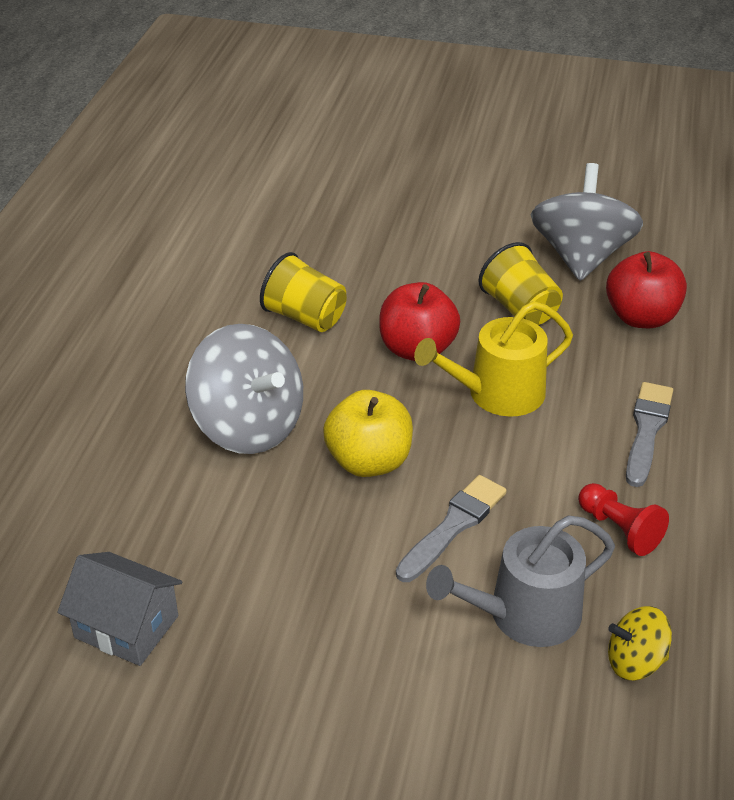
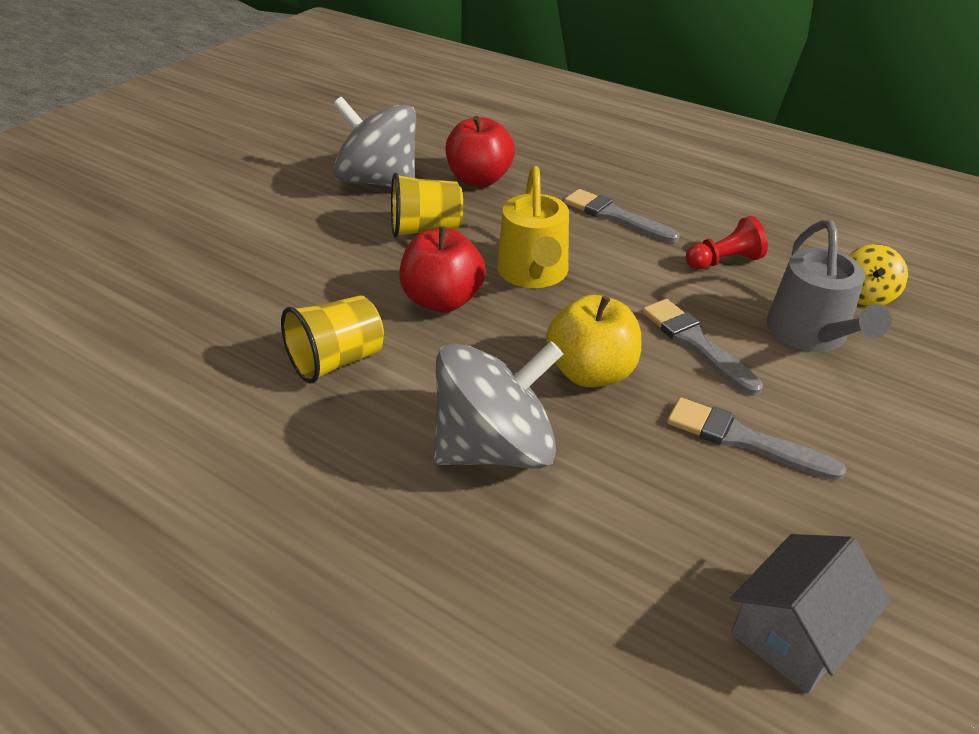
camera: 70 degrees left, 0 degrees up
(329, 576) = (743, 439): none -> grey brush

